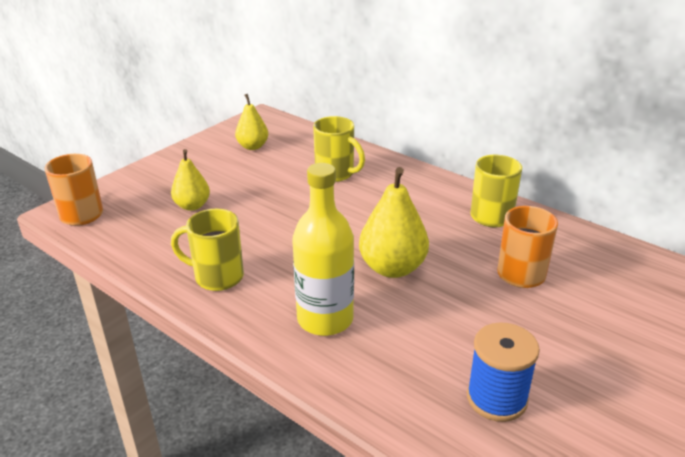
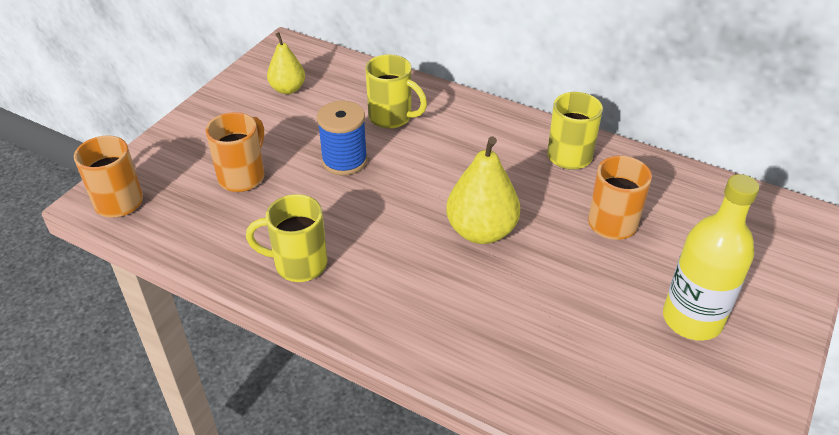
camera: 10 degrees left, 10 degrees up
(192, 206) = (243, 176): yellow pear -> orange mug
(325, 319) = (427, 301): yellow bottle -> yellow bottle (692, 319)
(496, 398) = (614, 367): blue spool -> blue spool (344, 160)

